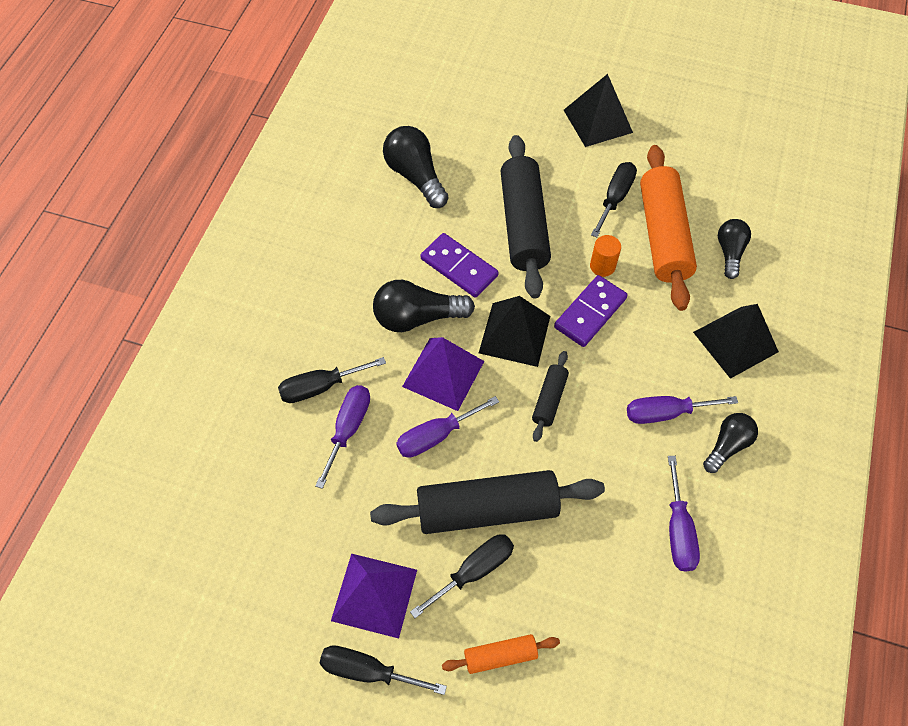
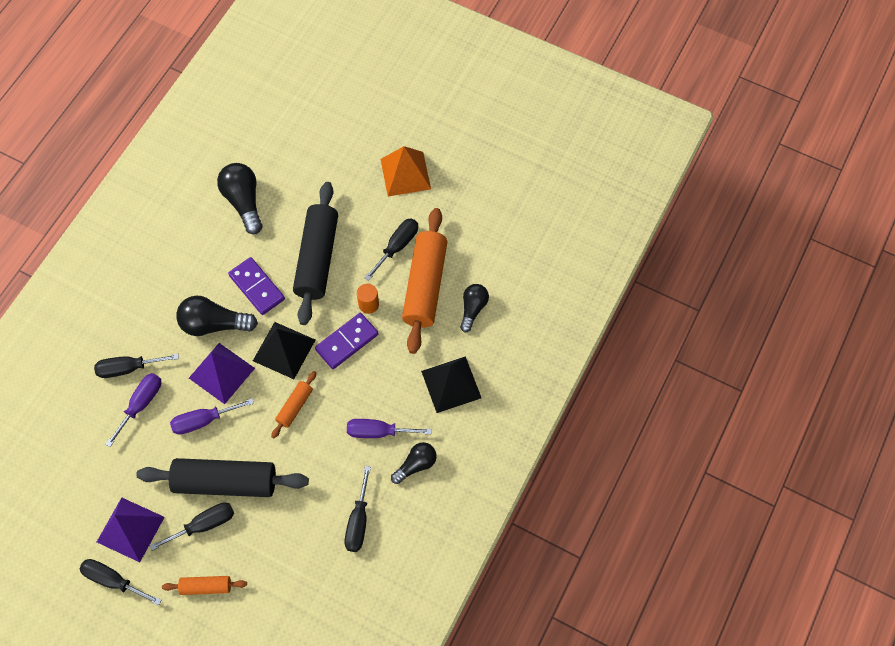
camera: 10 degrees right, 5 degrees up
(549, 399) = (295, 406): black rolling pin -> orange rolling pin
(597, 121) = (405, 174): black pyramid -> orange pyramid
(678, 530) = (358, 521): purple screwdriver -> black screwdriver

